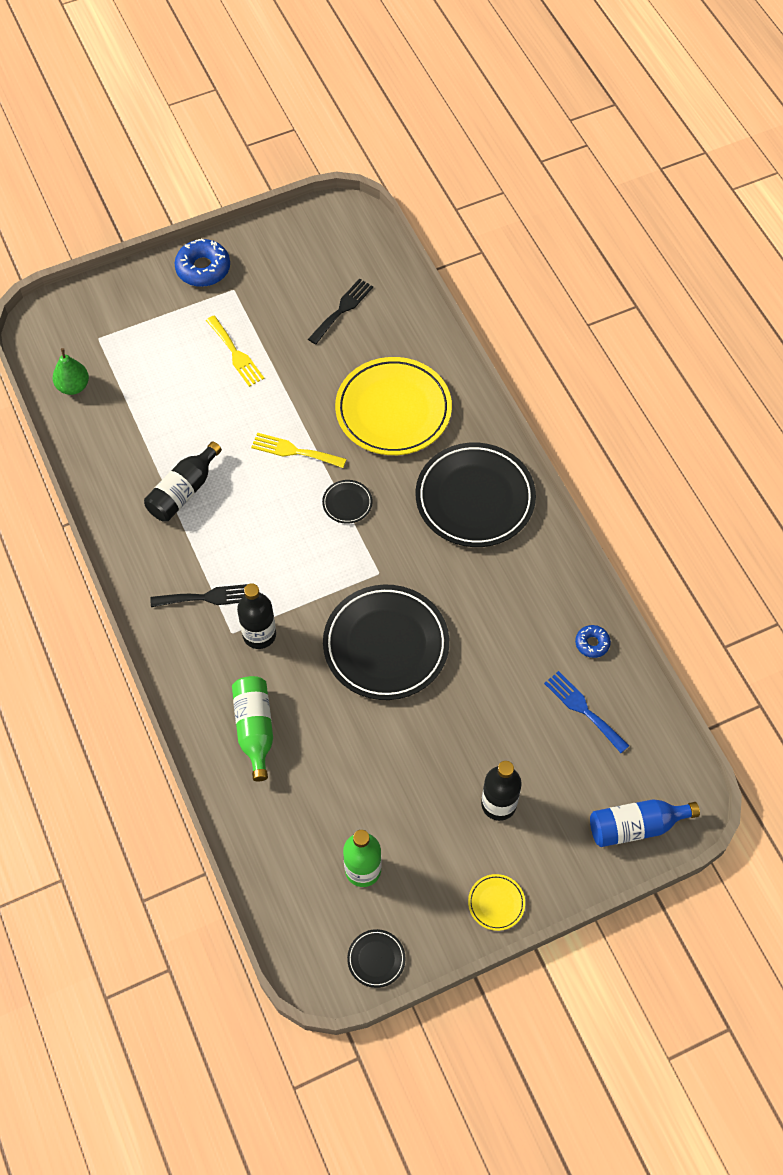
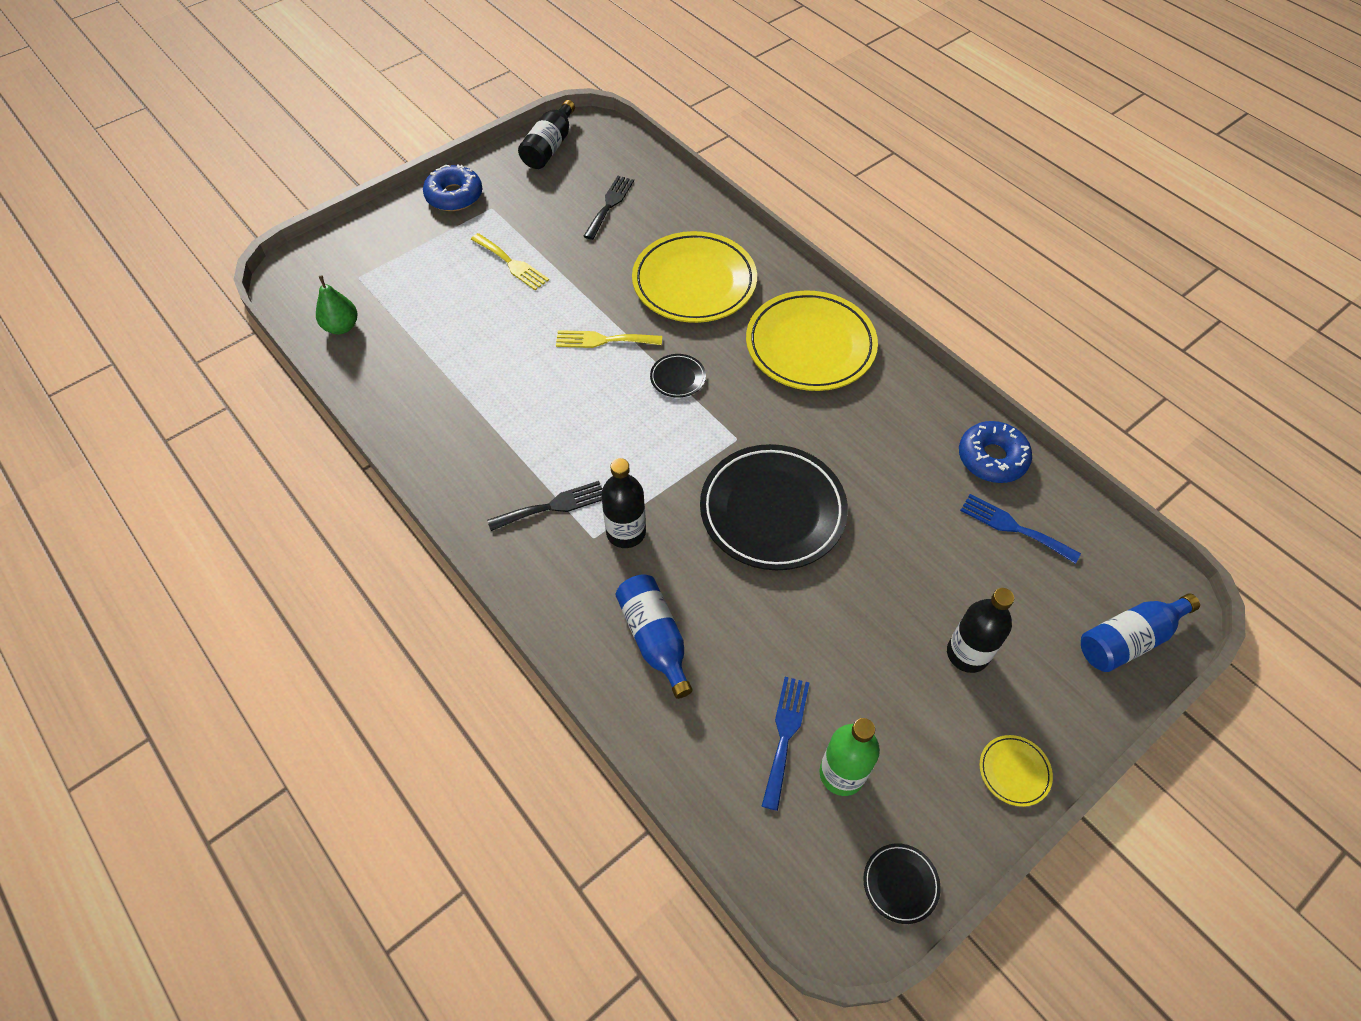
camera: 15 degrees left, 5 degrees down
(183, 491) = (494, 403): black bottle -> black bottle (549, 147)
(255, 729) = (655, 639): green bottle -> blue bottle
(330, 830) = (785, 735): none -> blue fork
(475, 498) = (810, 345): black plate -> yellow plate
(592, 643) = (992, 458): blue donut -> blue donut, size x1.80

